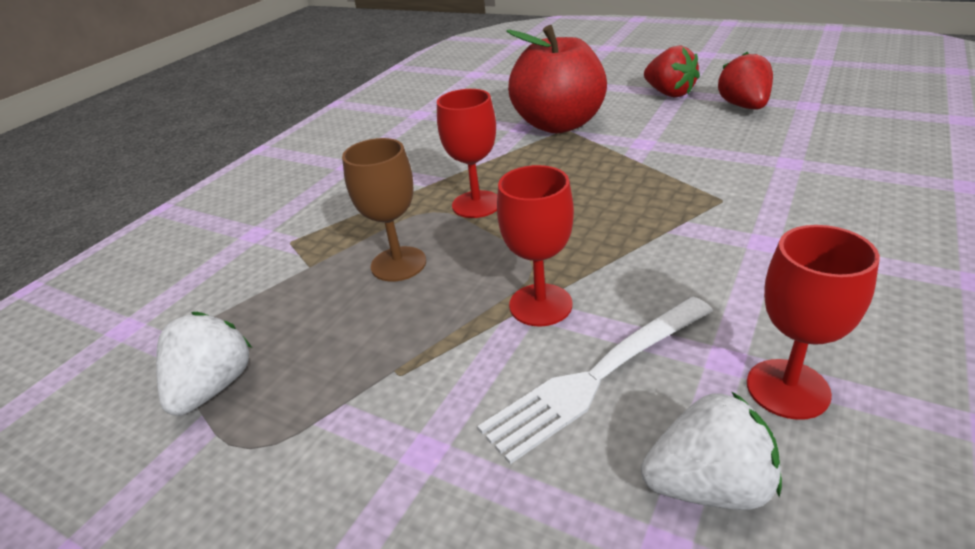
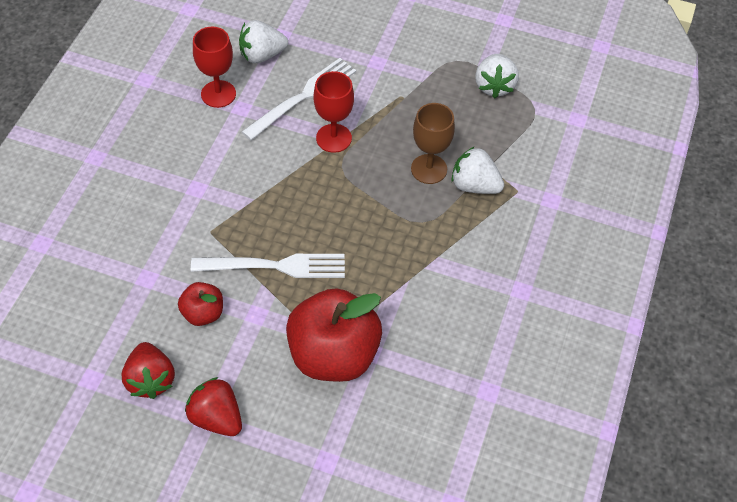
camera: 165 degrees right, 20 degrees up
(343, 246) = (474, 185): none -> white strawberry
(476, 204) = (390, 230): red goblet -> none
(625, 174) = (276, 266): none -> white fork
(705, 142) = (203, 313): none -> red apple

